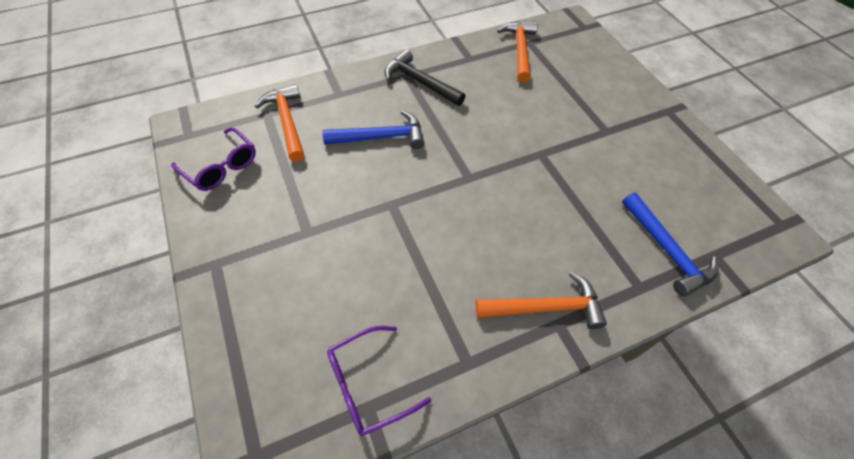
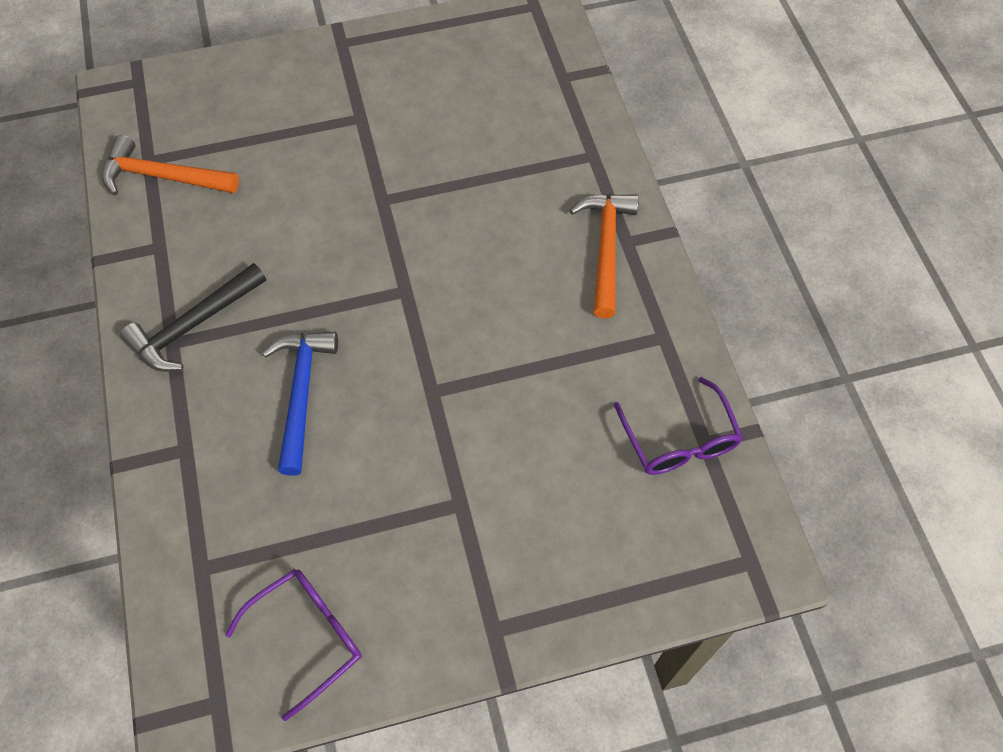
camera: 80 degrees left, 5 degrees up
(287, 122) = (229, 534): orange hammer -> none
(667, 250) = (550, 116): blue hammer -> none

